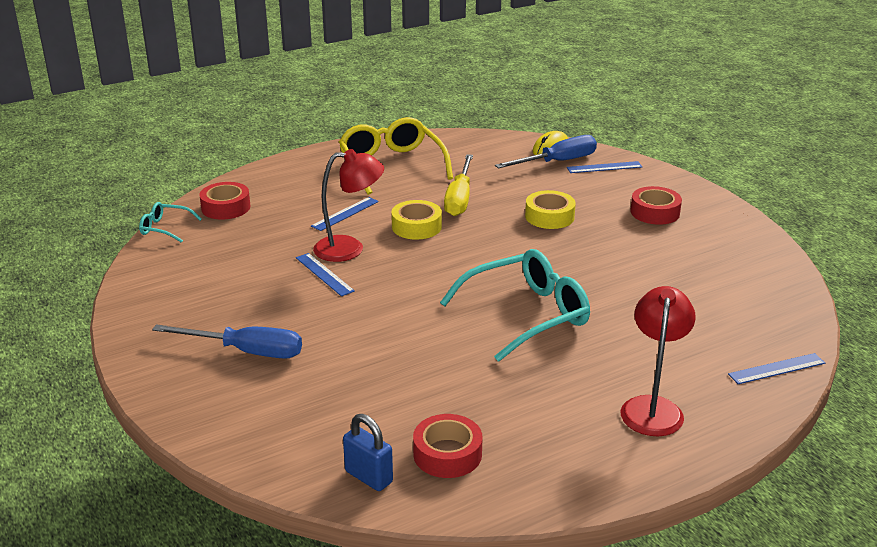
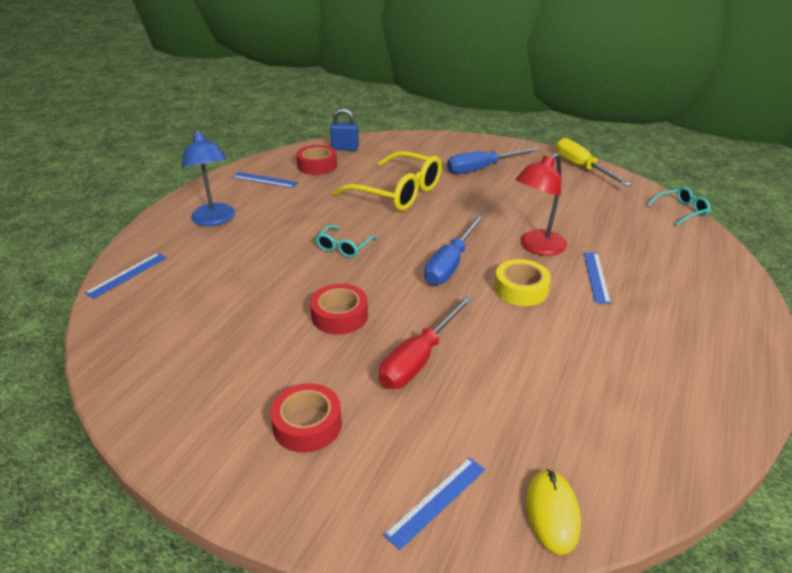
camera: 145 degrees right, 5 degrees up
(226, 207) = (686, 243): red tape -> red tape (339, 316)
(324, 274) = (518, 222): blue ruler -> blue ruler (264, 180)
(391, 165) = (668, 361): yellow glasses -> yellow glasses (398, 192)
(459, 198) = (533, 342): yellow screwdriver -> yellow screwdriver (581, 167)
(526, 315) = (343, 247): turquoise glasses -> turquoise glasses, size x0.48
(549, 216) = (419, 359): yellow tape -> red screwdriver
(558, 162) = (508, 478): blue screwdriver -> blue screwdriver (450, 264)
(652, 407) = (215, 220): red lamp -> blue lamp

